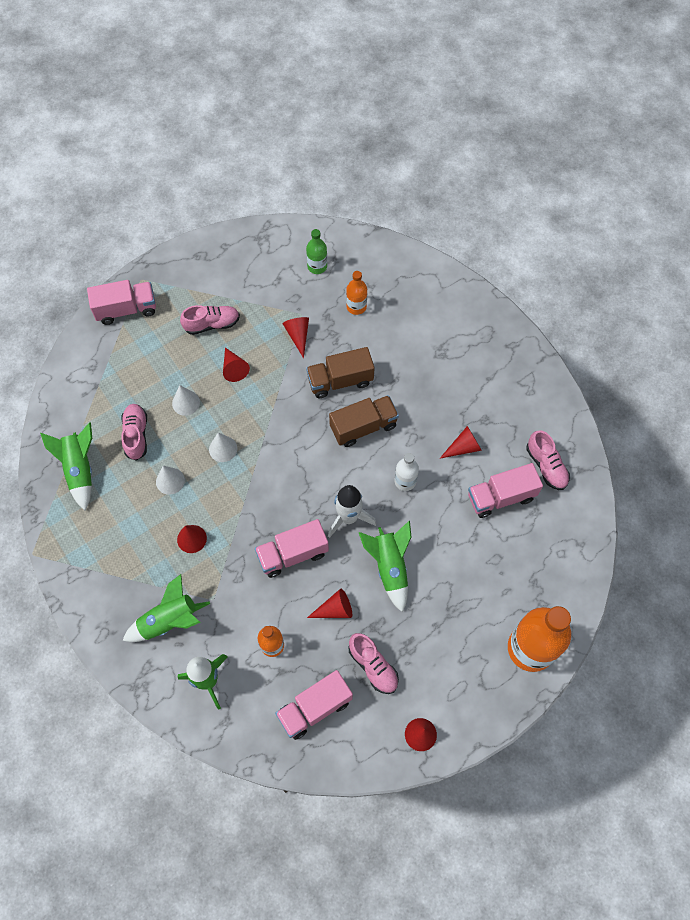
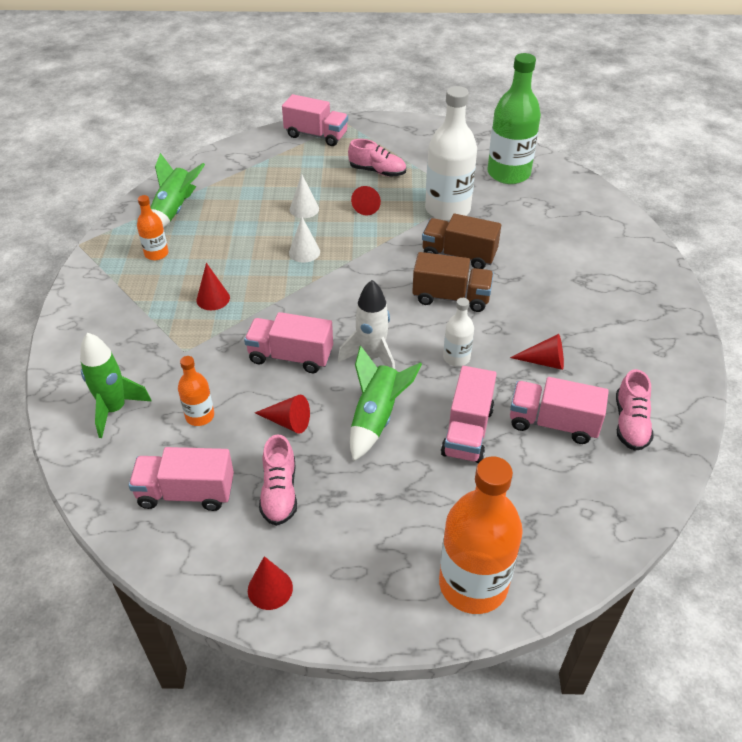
camera: 35 degrees right, 20 degrees down
(136, 435) = (242, 210): pink shoe -> none
(169, 621) = (131, 346): green rocket -> none
(170, 481) = (237, 251): white cone -> none
(298, 336) = (447, 209): red cone -> white bottle
(317, 266) = (508, 173): green bottle -> green bottle, size x2.02
(356, 306) = (522, 213): orange bottle -> orange bottle (156, 254)
(453, 539) = (467, 431): none -> pink truck

